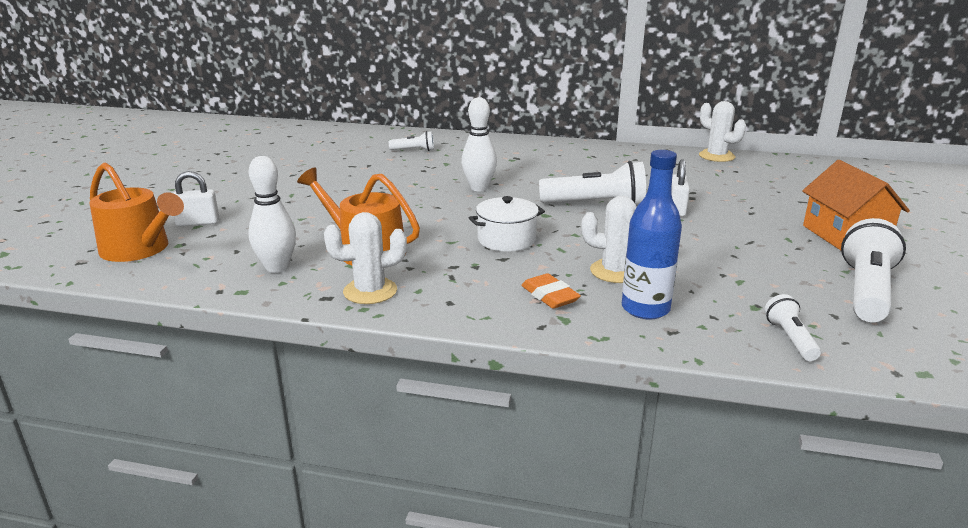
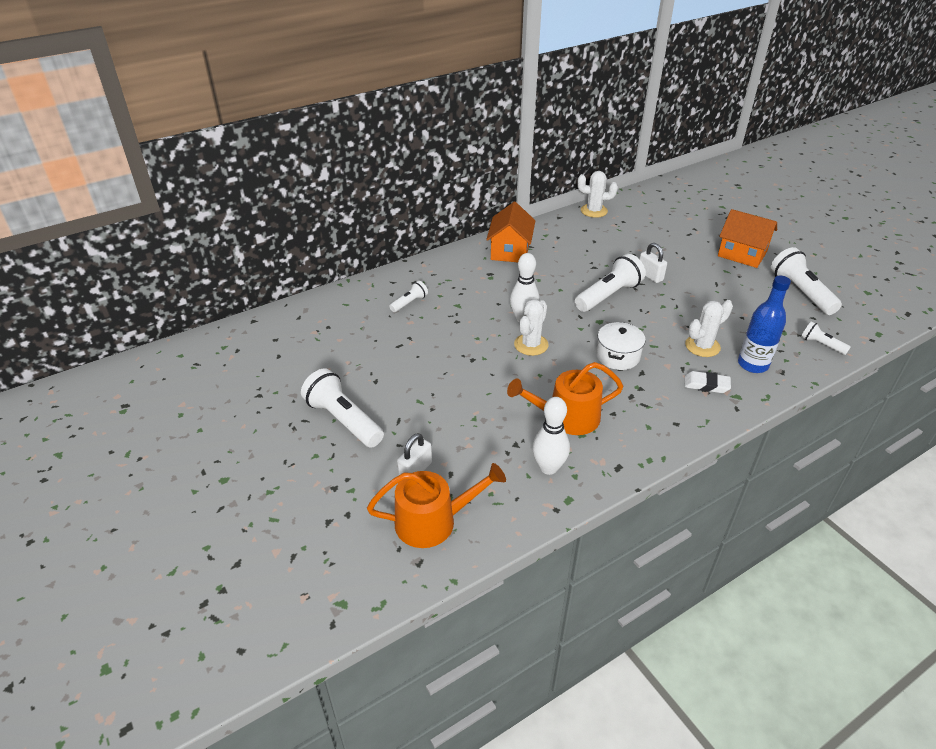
camera: 45 degrees left, 15 degrees up
(226, 182) = (343, 420): none -> white flashlight
(370, 291) = (629, 445): white cactus -> white cactus (531, 345)
(550, 296) = (706, 385): orange eraser -> white eraser
(567, 152) = (510, 251): none -> orange house

